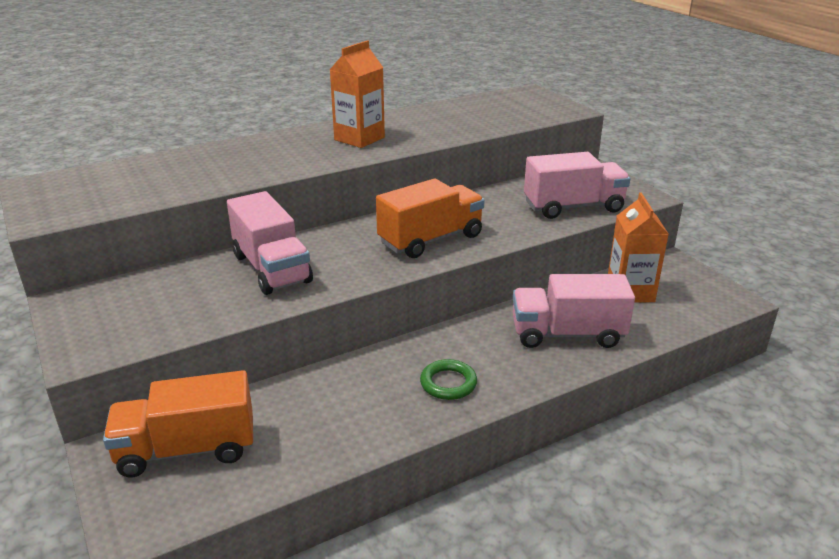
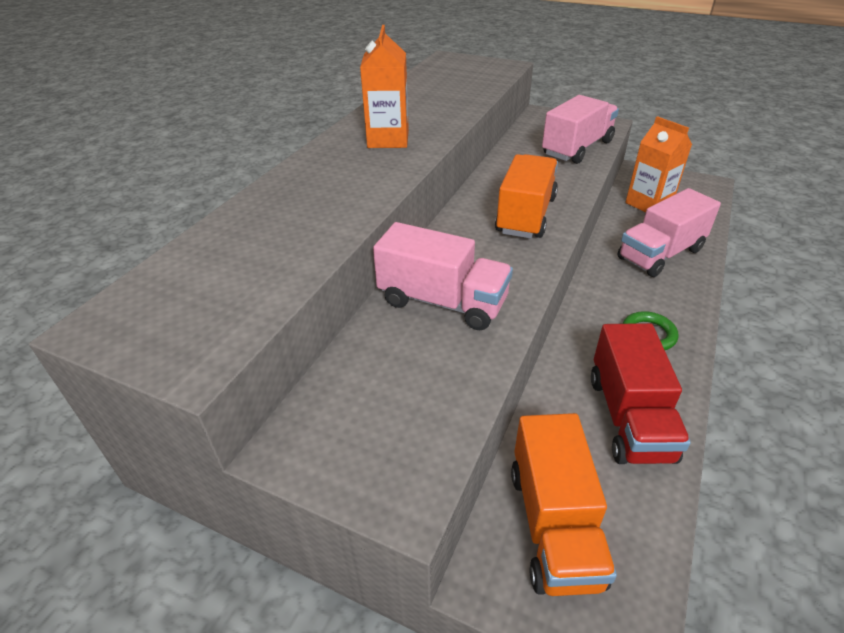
camera: 35 degrees left, 10 degrees up
(187, 449) = (554, 525): orange truck -> orange truck turned 45 degrees counterclockwise
(338, 424) = (629, 417): none -> red truck

